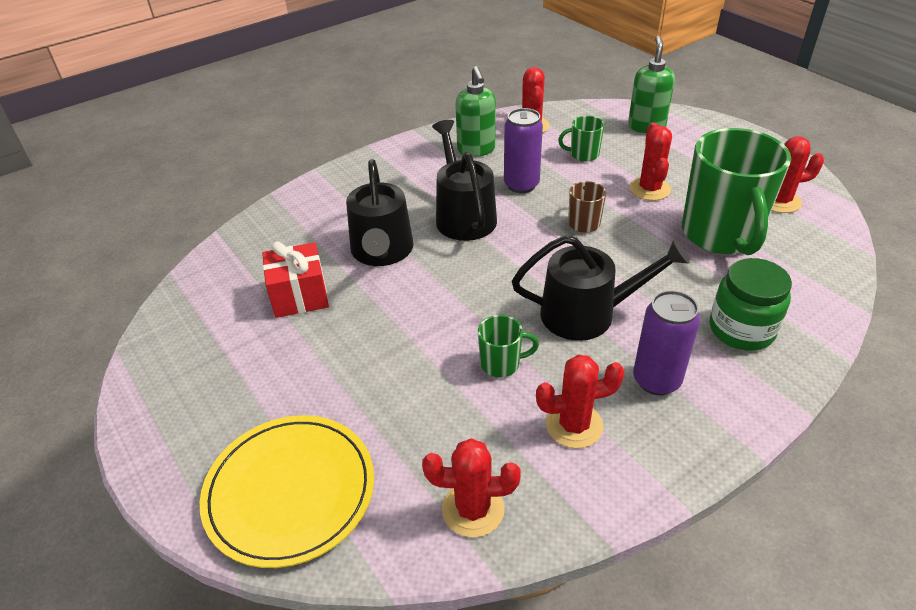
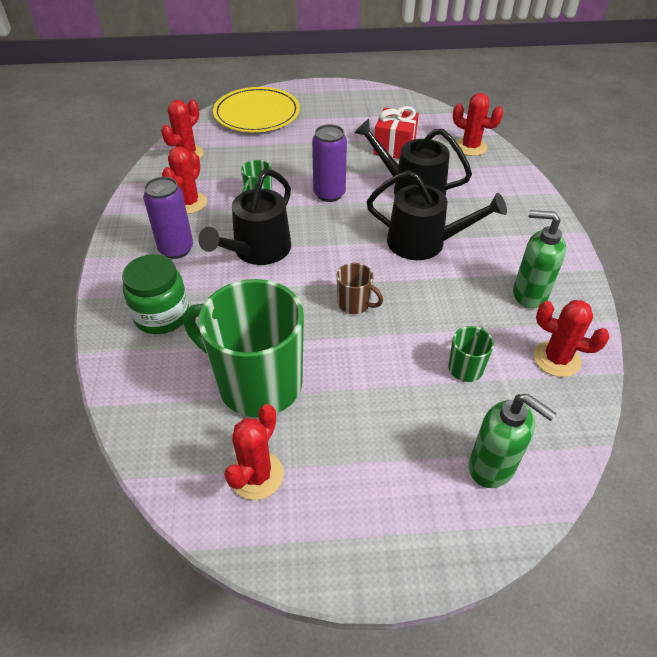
camera: 120 degrees right, 5 degrees up
(521, 185) = (443, 295): purple can -> purple can (329, 194)
(649, 189) = (365, 380): red cactus -> red cactus (470, 147)

